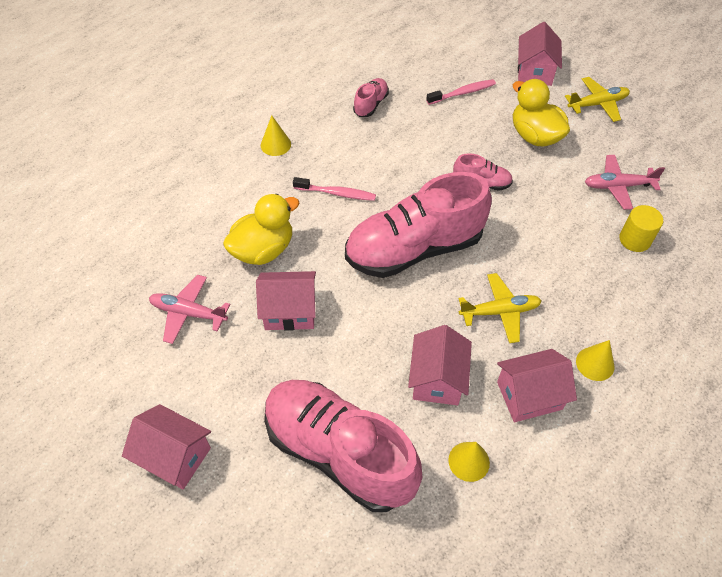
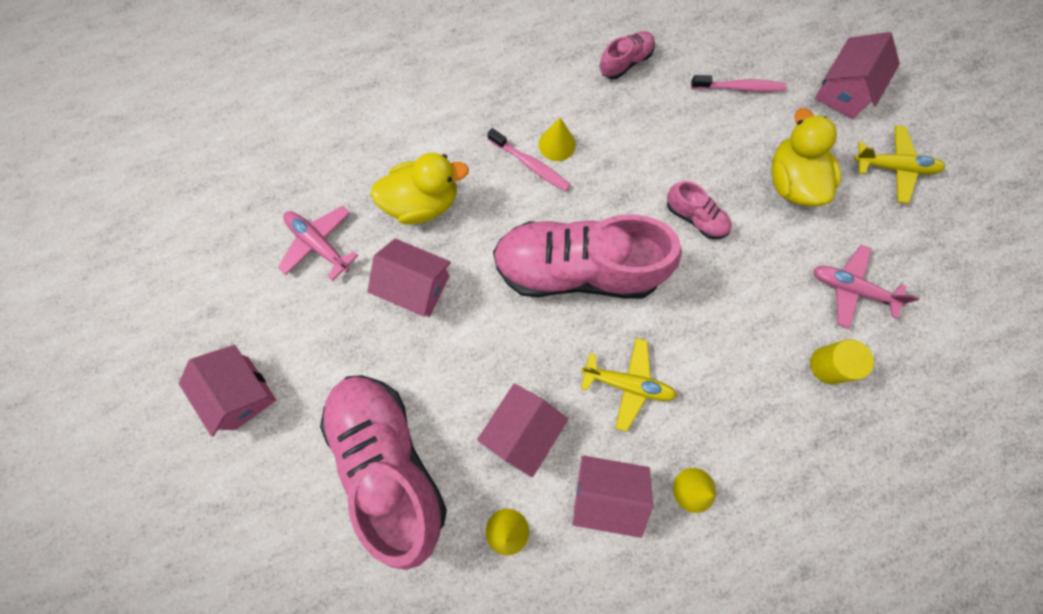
camera: 25 degrees right, 20 degrees up
(275, 144) = (496, 74): yellow cone -> yellow cone (557, 144)

